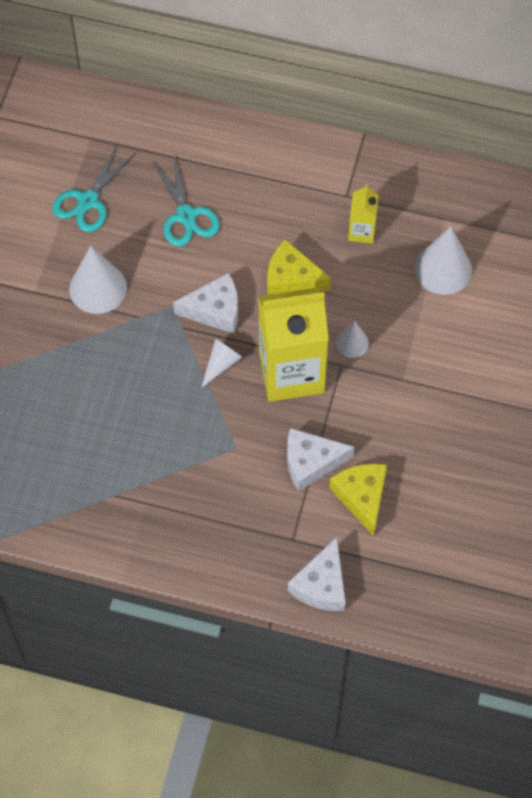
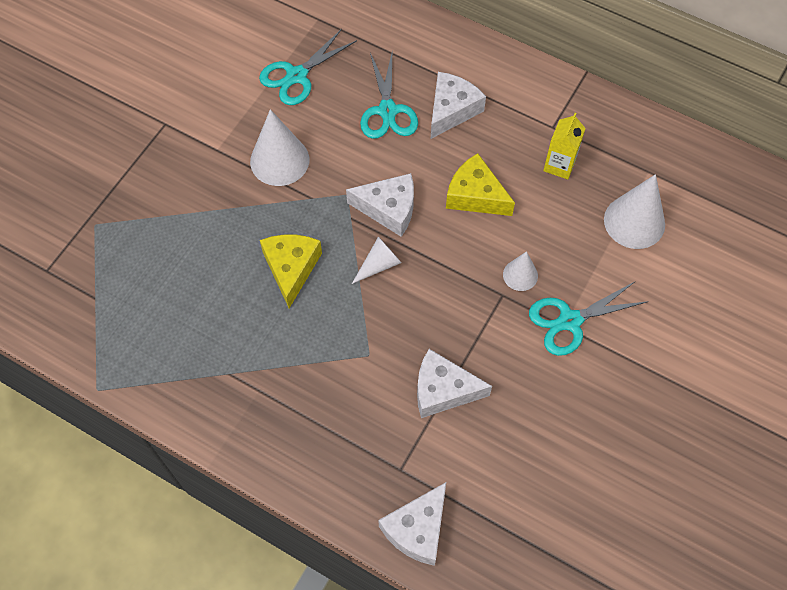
camera: 15 degrees right, 0 degrees up
(247, 201) = (451, 110): none -> white cheese
(291, 372) = (449, 290): yellow carton -> none
(362, 497) = (487, 442): yellow cheese -> yellow cheese (291, 268)
(407, 374) = (570, 321): none -> turquoise scissors

